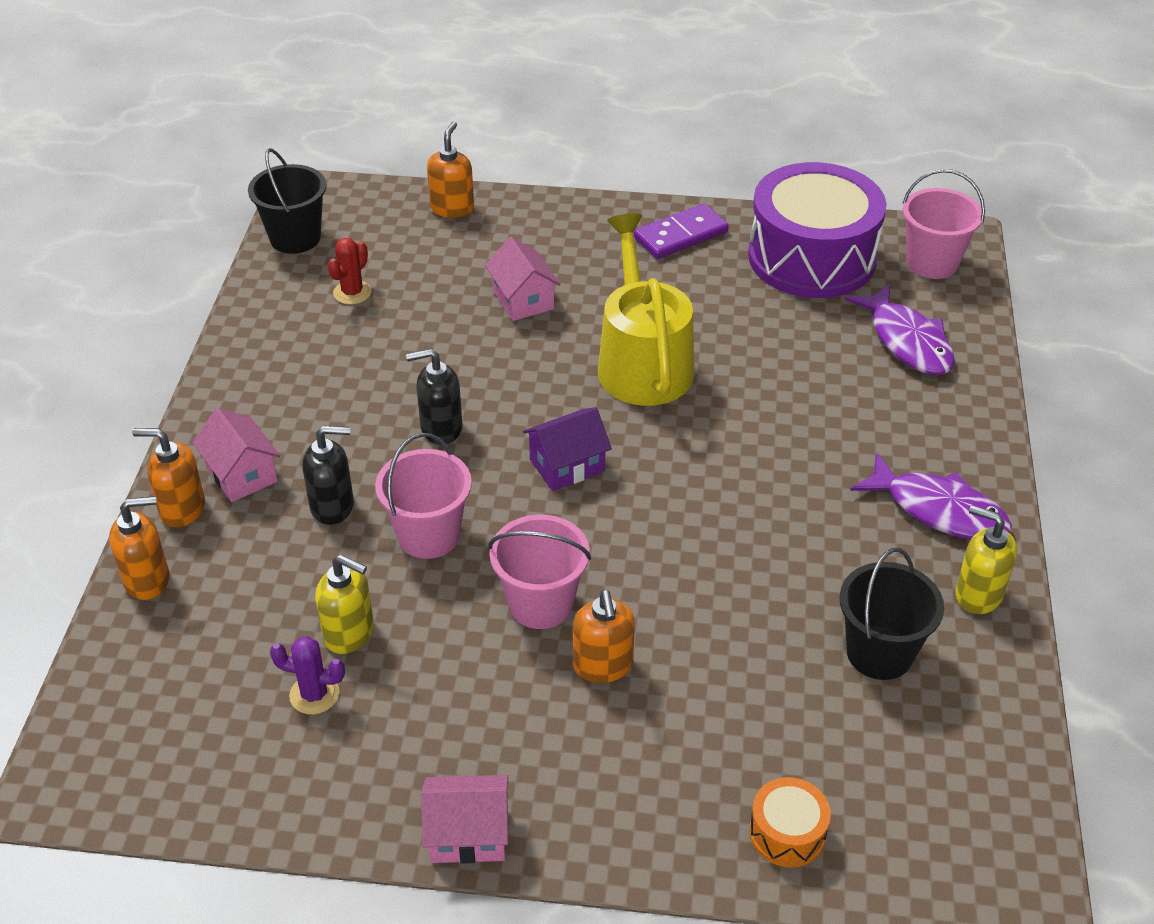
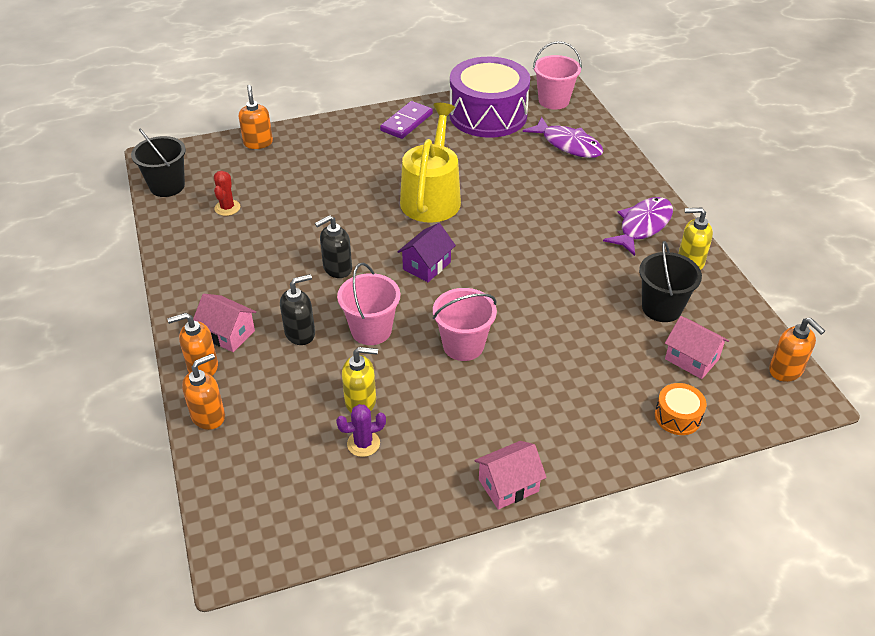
camera: 25 degrees left, 0 degrees up
(523, 300) = (338, 182): pink house -> pink house (691, 359)
(603, 666) = (521, 366): orange soap dispenser -> orange soap dispenser (786, 370)
(642, 362) = (432, 197): yellow watering can -> yellow watering can turned 45 degrees clockwise
(939, 510) = (642, 226): purple fish -> purple fish turned 60 degrees counterclockwise

